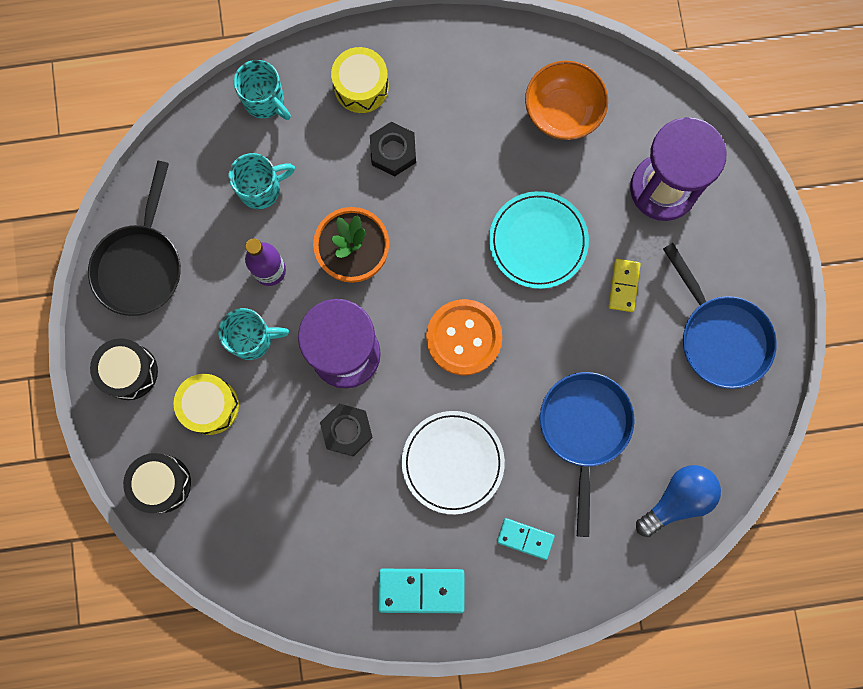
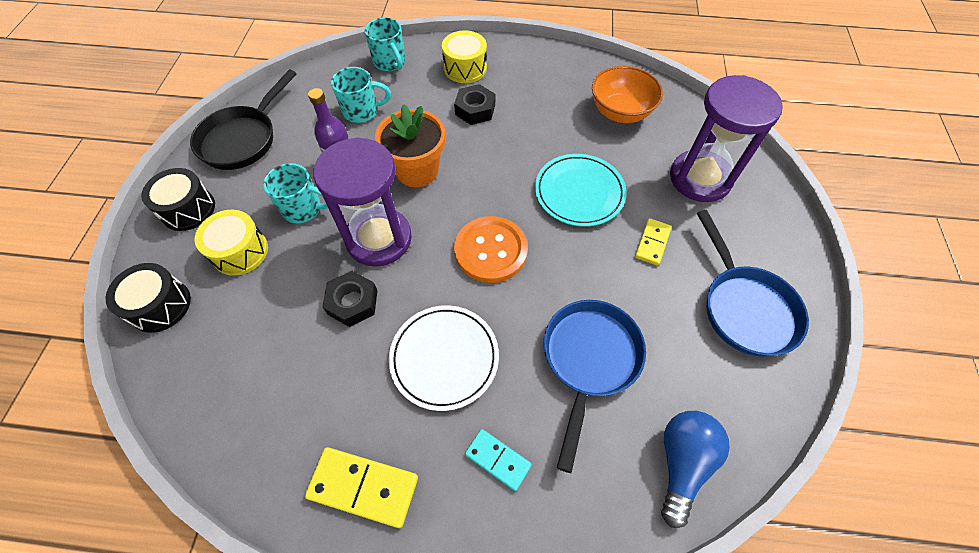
camera: 15 degrees right, 20 degrees down
(421, 590) = (363, 486): turquoise domino -> yellow domino
(677, 499) = (682, 462): blue light bulb -> blue light bulb turned 45 degrees counterclockwise

